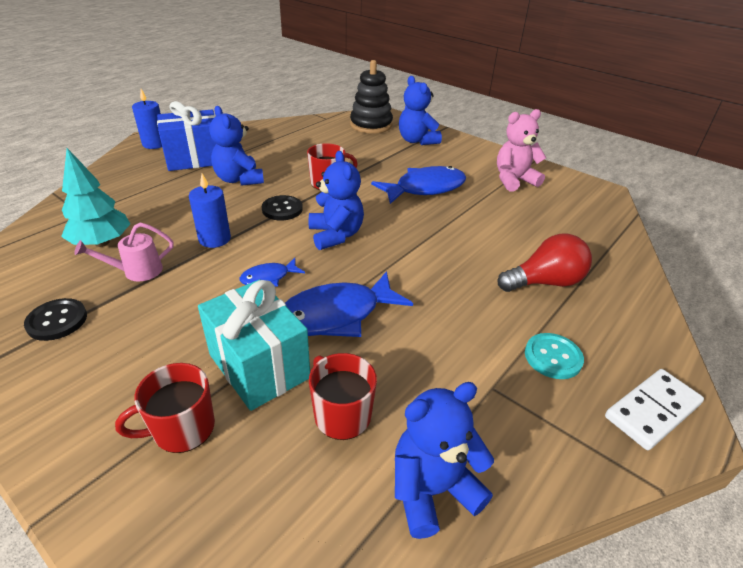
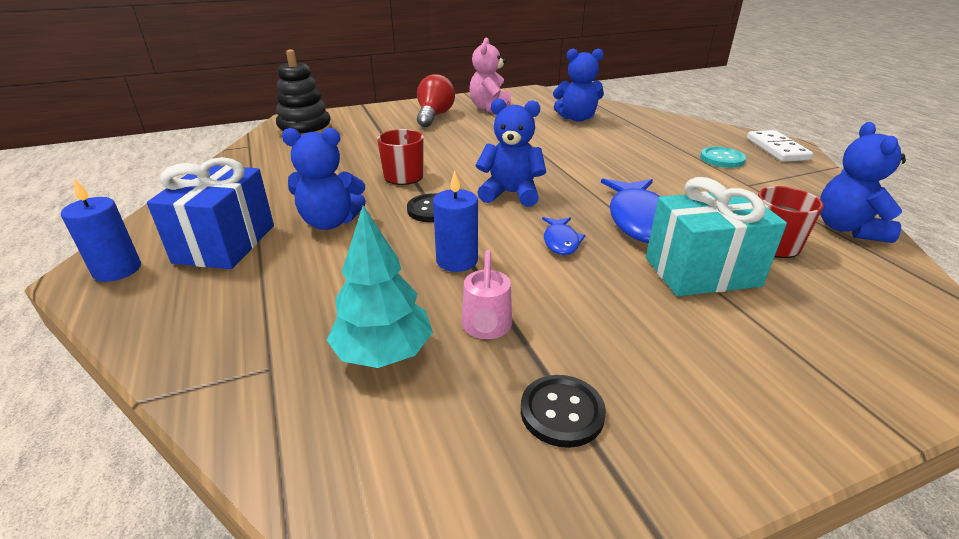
camera: 60 degrees left, 5 degrees down
(182, 428) = (783, 328): red mug -> none
(417, 141) = (372, 121): blue teddy bear -> blue teddy bear (576, 118)
(425, 188) = (466, 139): blue fish -> none
(544, 282) = (638, 138): red light bulb -> red light bulb (434, 116)

